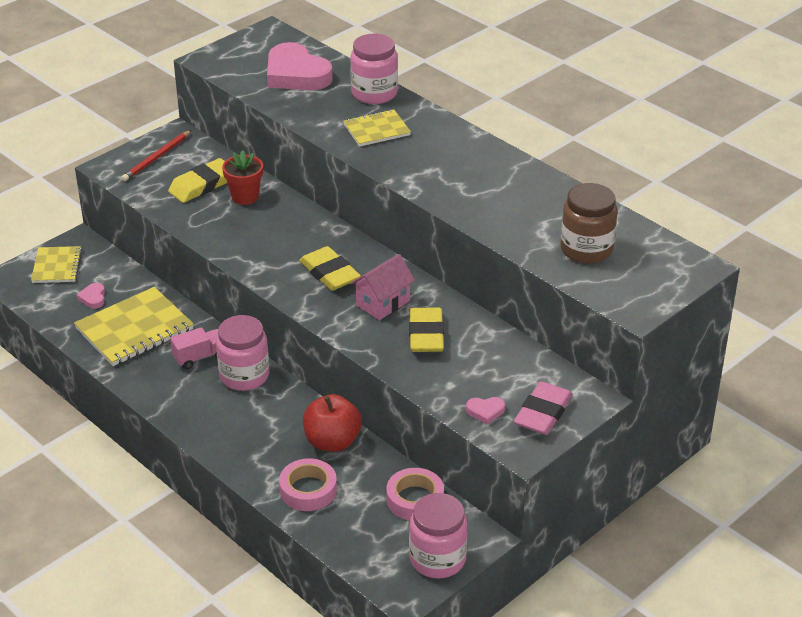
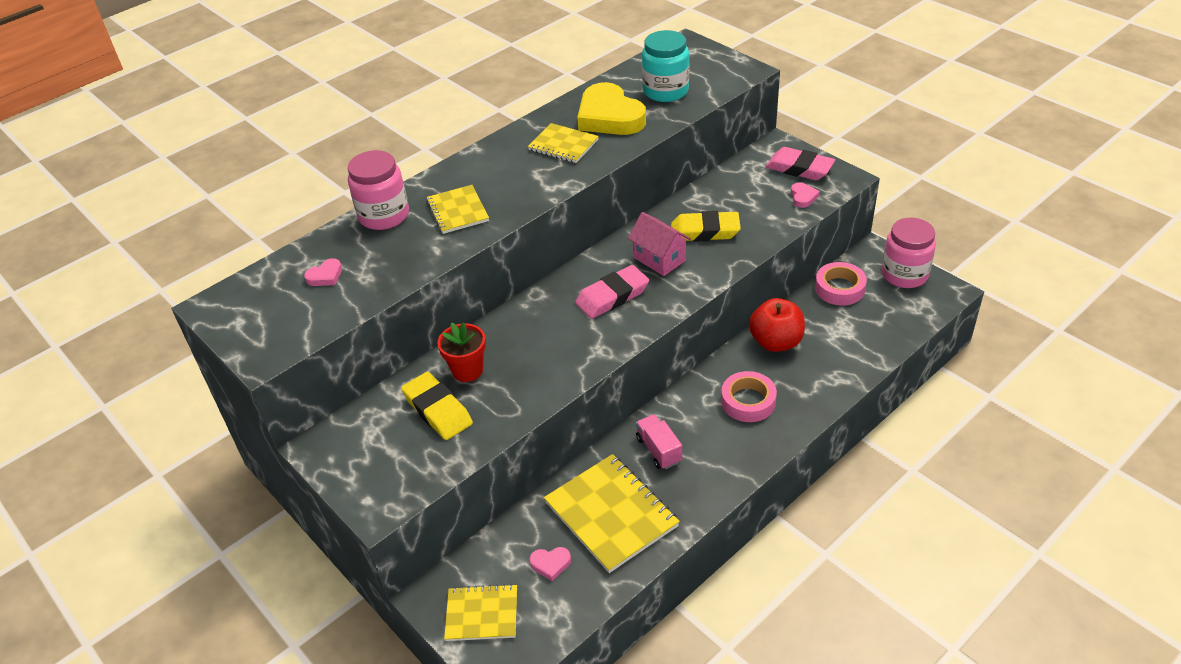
camera: 85 degrees left, 5 degrees up
(156, 158) = (368, 460): red pencil -> none
(244, 376) = (687, 411): pink jar -> none
(296, 74) = (325, 276): pink heart -> pink heart, size x0.42
(308, 490) = (841, 354): pink tape -> pink tape (748, 401)
(329, 273) = (612, 296): yellow eraser -> pink eraser
(480, 183) = (563, 145): none -> yellow notebook
(533, 211) = (609, 116): none -> yellow heart
(586, 249) = (665, 91): brown jar -> turquoise jar

